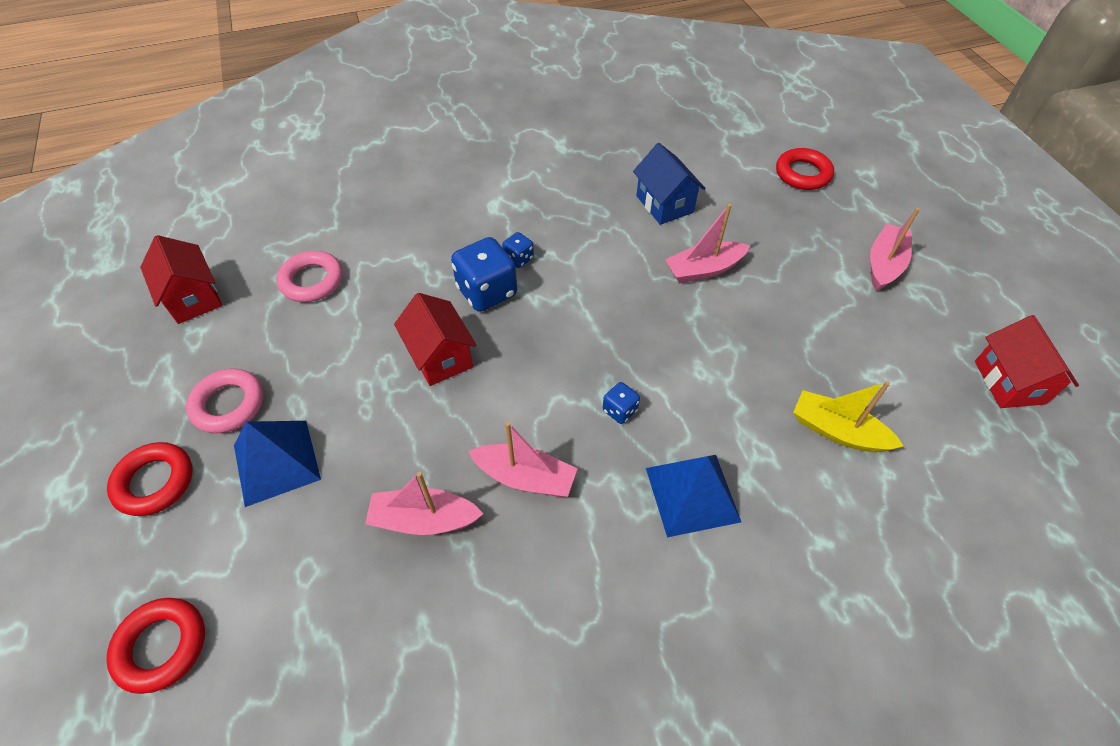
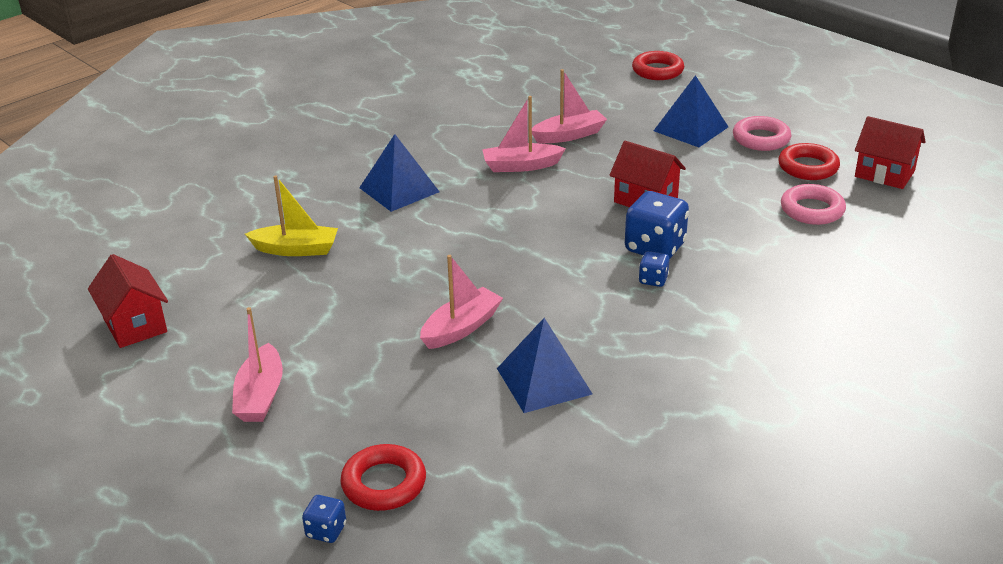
camera: 155 degrees right, 20 degrees down
(155, 482) = (751, 104): red ring -> red ring (808, 167)
(620, 410) = (478, 212): blue dice -> blue dice (326, 531)
(664, 204) = (544, 381): blue house -> blue pyramid

